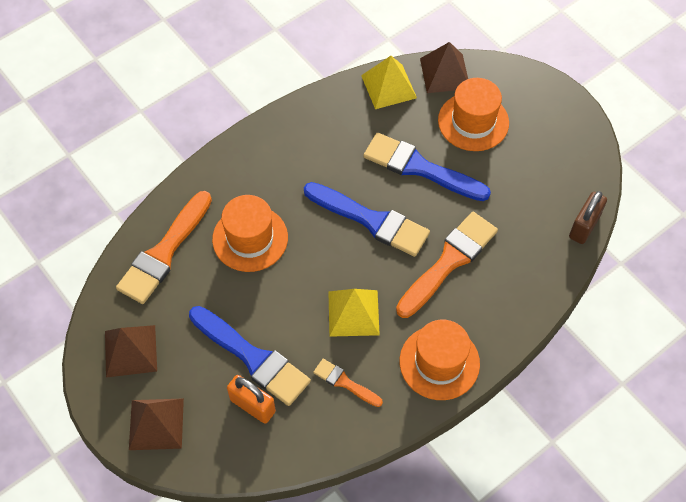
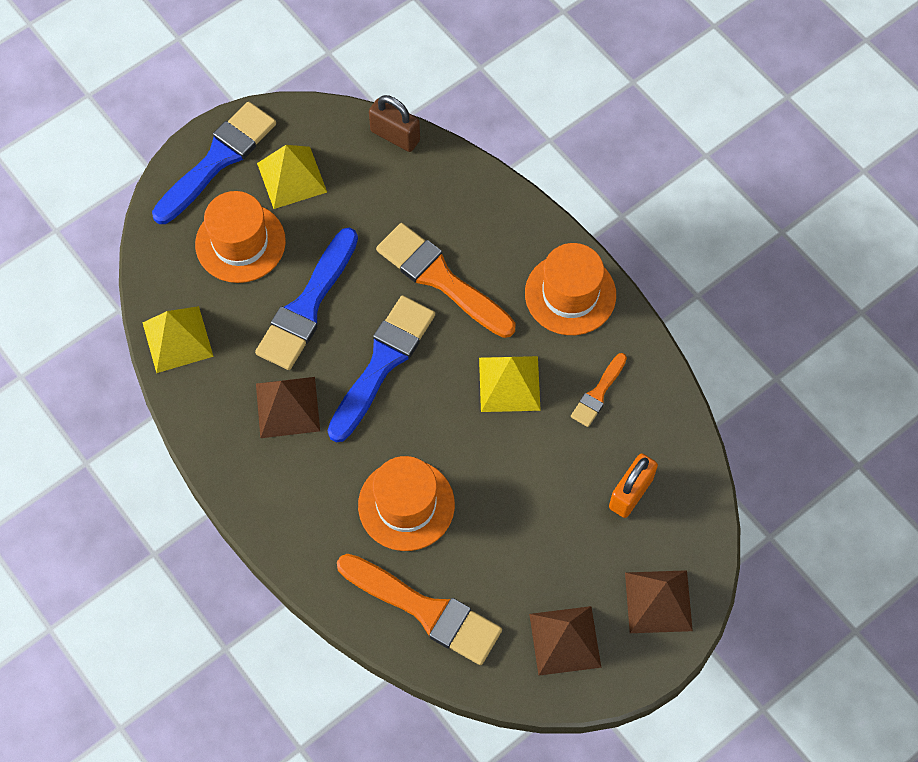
camera: 90 degrees left, 5 degrees up
(253, 358) = (570, 495): blue brush -> blue brush (218, 159)
(445, 73) = (161, 272): brown pyramid -> brown pyramid (287, 407)
(535, 154) = (292, 177): none -> yellow pyramid

